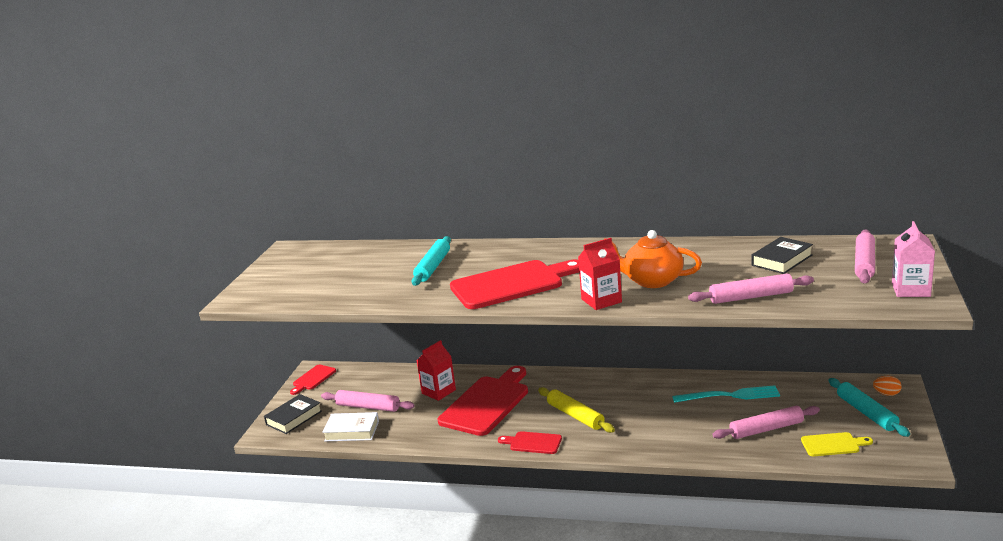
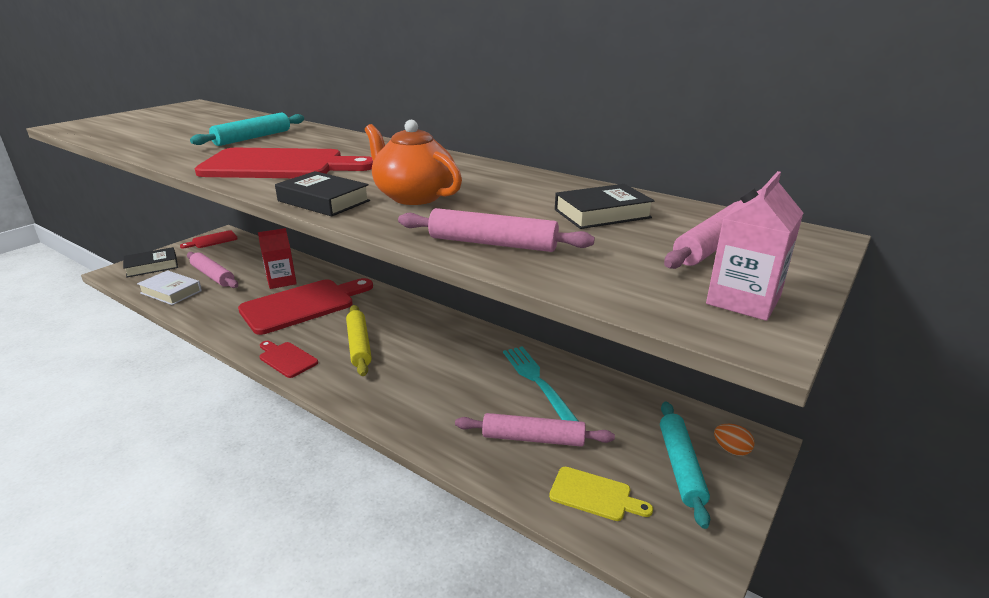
camera: 20 degrees right, 5 degrees up
(601, 301) = (323, 201): red carton -> black book
(731, 395) = (536, 381): turquoise fork -> turquoise fork turned 135 degrees counterclockwise

